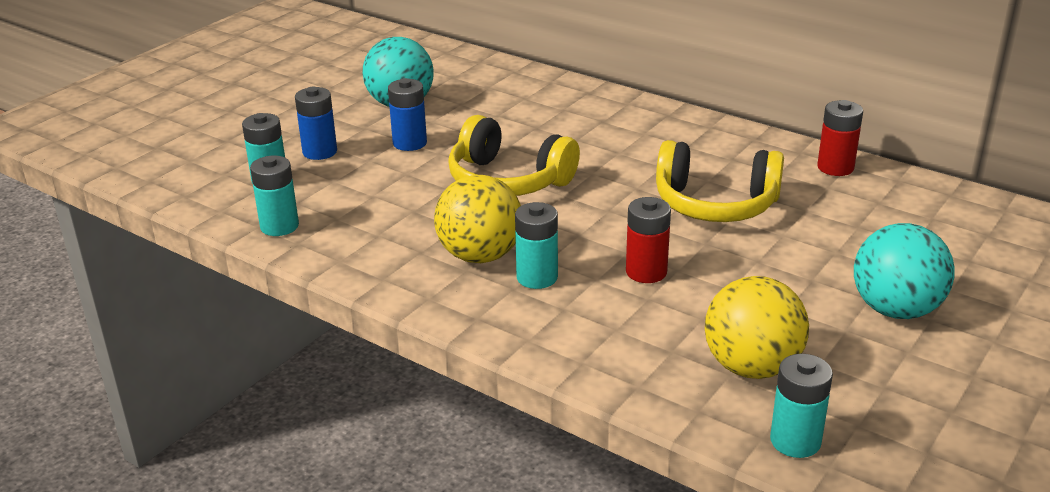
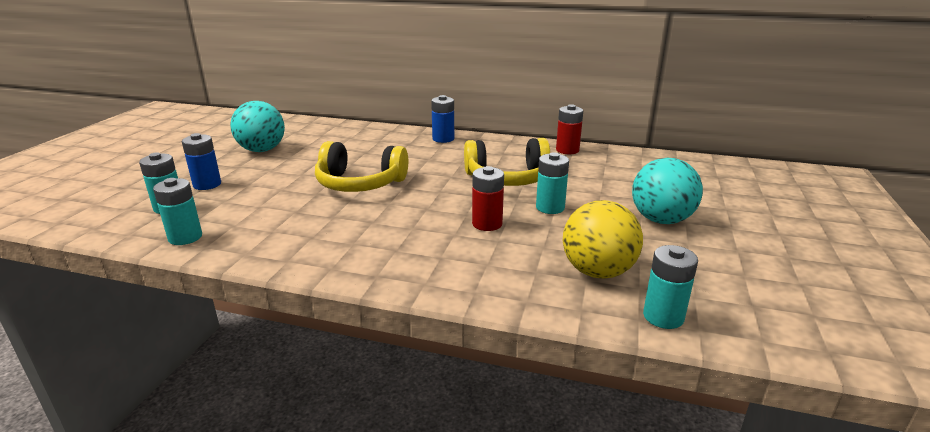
camera: 20 degrees left, 5 degrees down
(410, 143) = (277, 171): blue battery -> blue battery (443, 139)
(480, 256) = (360, 232): yellow ball -> none
(537, 277) = (410, 240): turquoise battery -> turquoise battery (550, 207)

